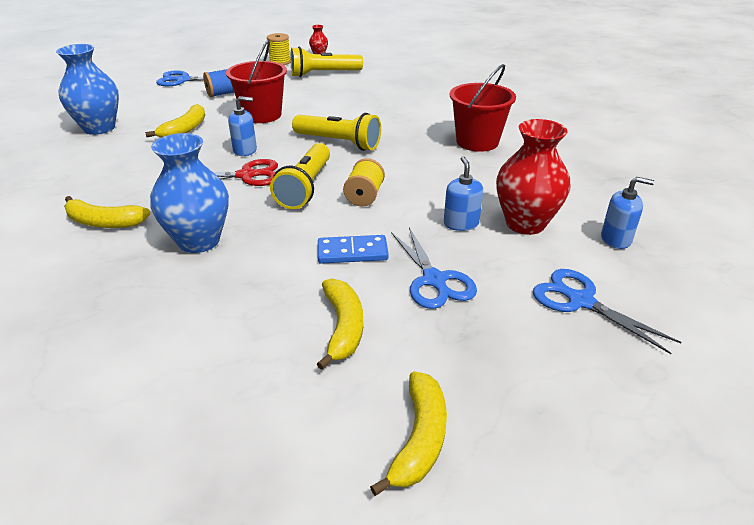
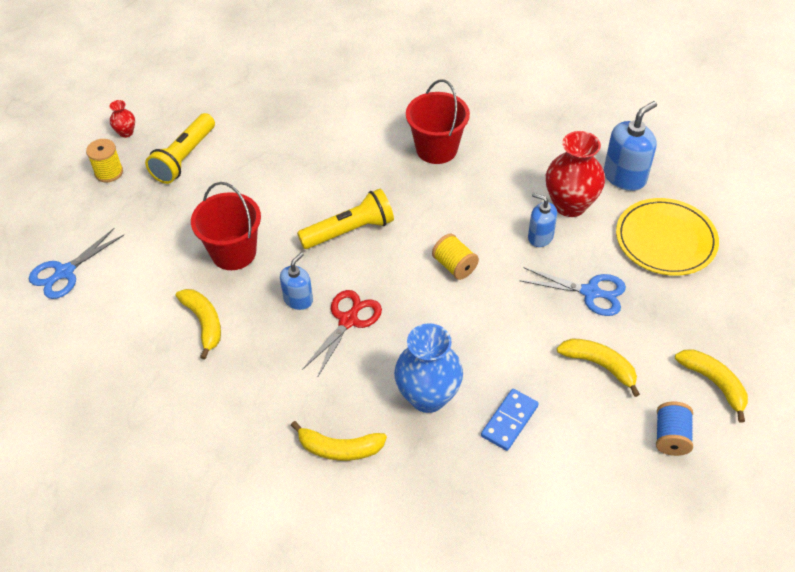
camera: 50 degrees left, 15 degrees up
(99, 128) = (124, 390): blue vase -> none
(104, 222) = (339, 448): yellow banana -> yellow banana turned 45 degrees clockwise
(223, 94) = (145, 257): blue spool -> blue spool (671, 437)
(305, 187) = (406, 293): yellow flashlight -> none
(352, 252) = (523, 315): blue domino -> blue domino (509, 421)
(580, 301) = (665, 240): blue scissors -> yellow plate
(616, 239) = (624, 176): blue soap dispenser -> blue soap dispenser, size x1.60

